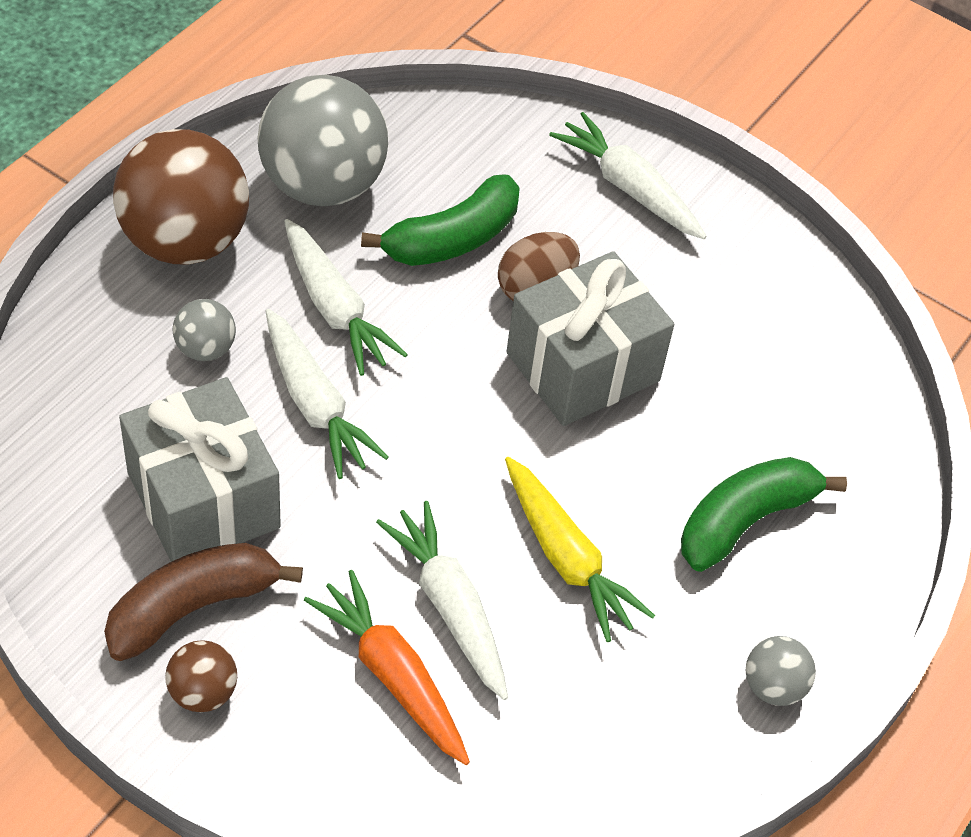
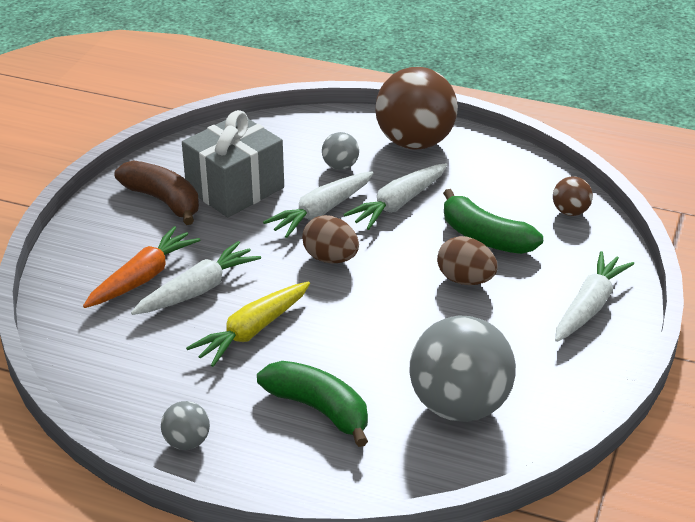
camera: 80 degrees right, 15 degrees down
(203, 692) = (111, 215): brown ball -> brown ball (570, 212)
(323, 185) = (494, 179): grey ball -> grey ball (459, 406)
(433, 423) = (330, 258): none -> brown egg
(582, 367) = (411, 312): grey gift -> none

